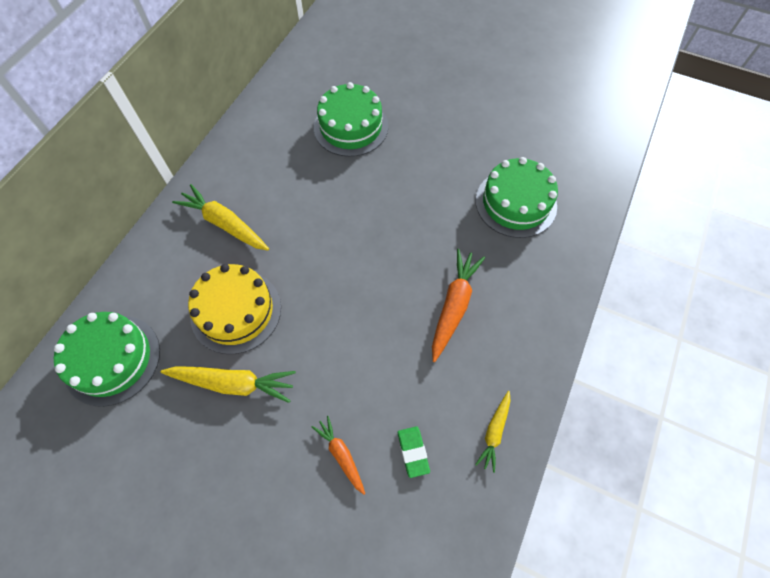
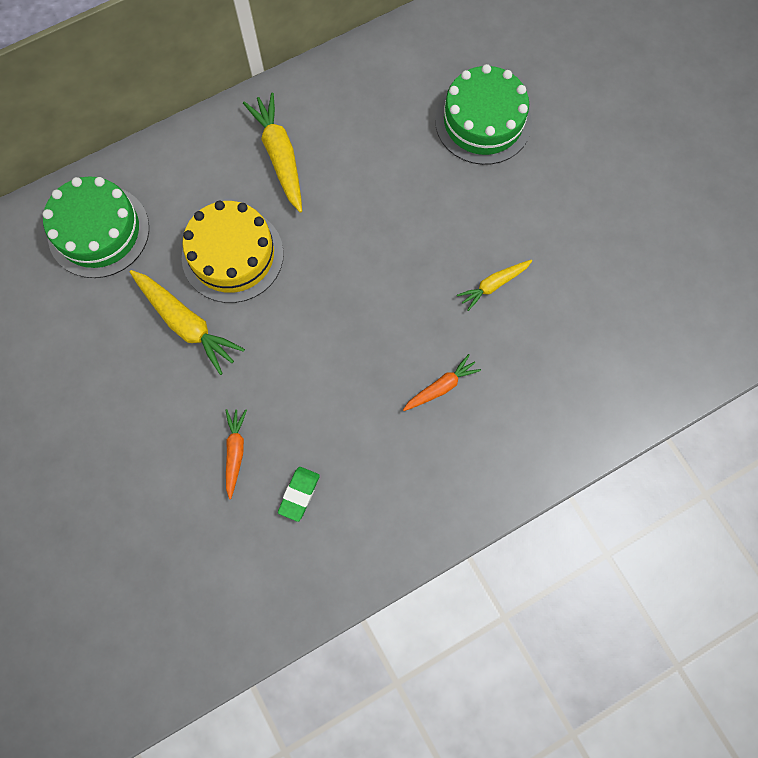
camera: 35 degrees right, 10 degrees up
(453, 306) = (441, 387): orange carrot -> orange carrot, size x0.59
(494, 432) = (386, 529): yellow carrot -> yellow carrot (493, 285)
(515, 203) = (595, 321): green cake -> none

